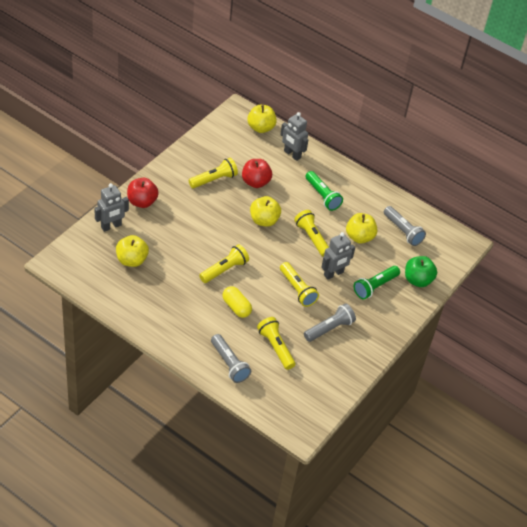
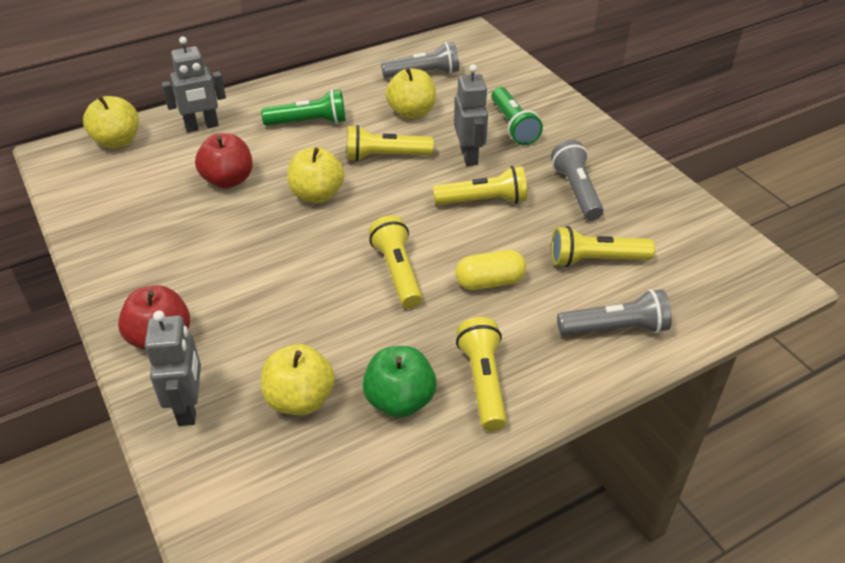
camera: 60 degrees left, 5 degrees down
(214, 180) = (184, 226): yellow flashlight -> yellow flashlight (483, 382)
(417, 280) = (518, 87): green apple -> green apple (399, 400)

